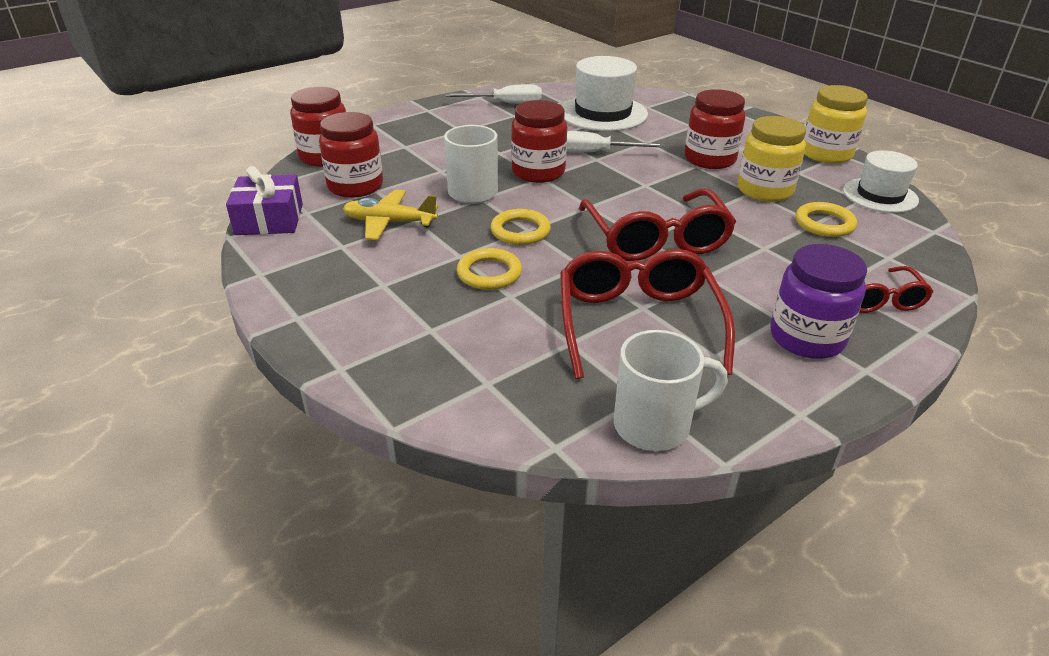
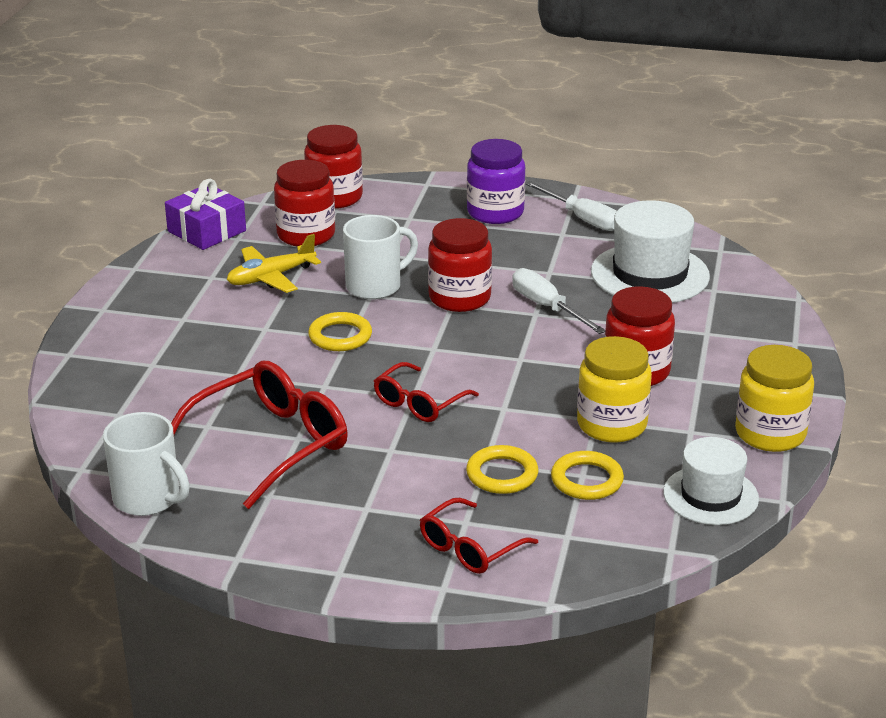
camera: 50 degrees right, 5 degrees down
(389, 223) = (271, 277): yellow plane -> yellow plane turned 90 degrees counterclockwise
(489, 273) = (256, 352): yellow ring -> yellow ring (502, 474)
(656, 239) = (419, 403): red glasses -> red glasses, size x0.58
(806, 338) = (352, 530): purple jar -> purple jar (495, 212)

